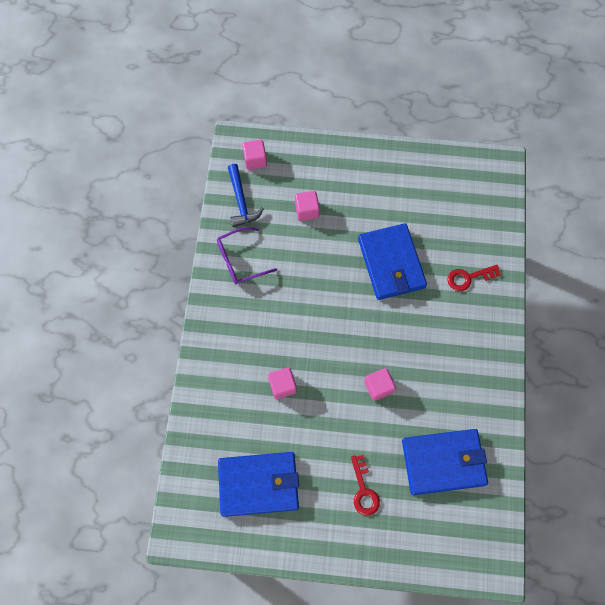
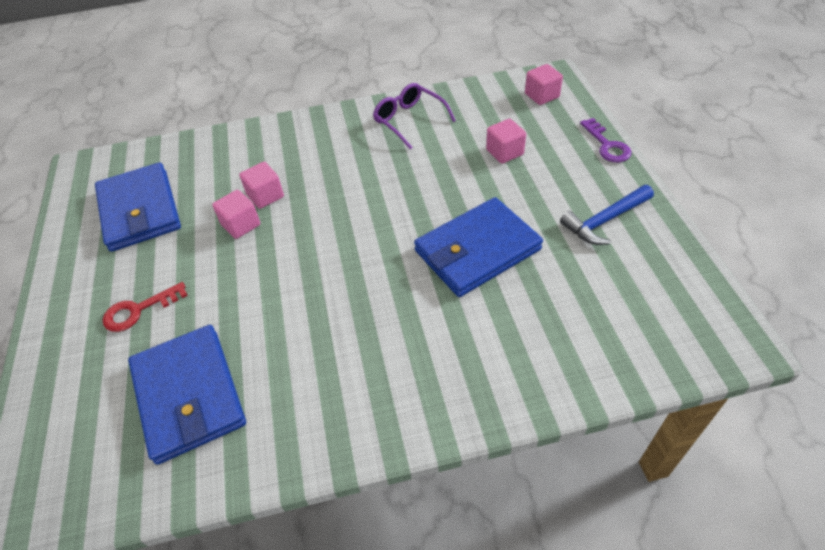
camera: 75 degrees right, 20 degrees down
(241, 201) = (482, 101): blue hammer -> blue hammer (605, 221)
(328, 146) = (607, 145): none -> purple key
(378, 387) = (288, 286): pink cube -> pink cube (241, 225)
(468, 278) = (503, 349): red key -> none

